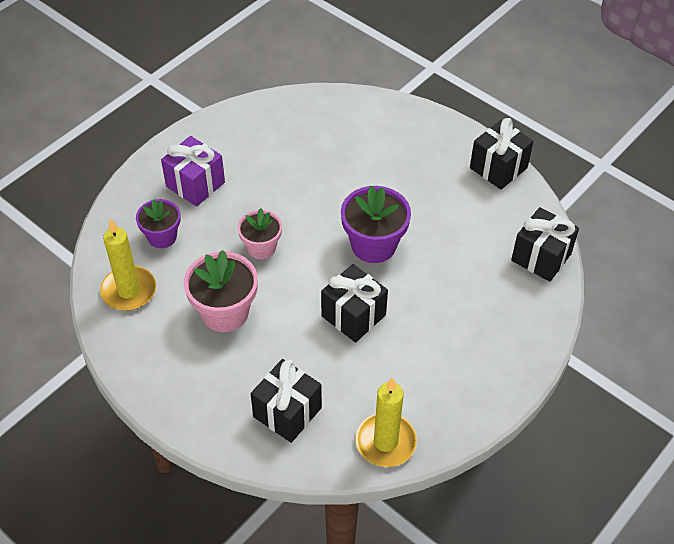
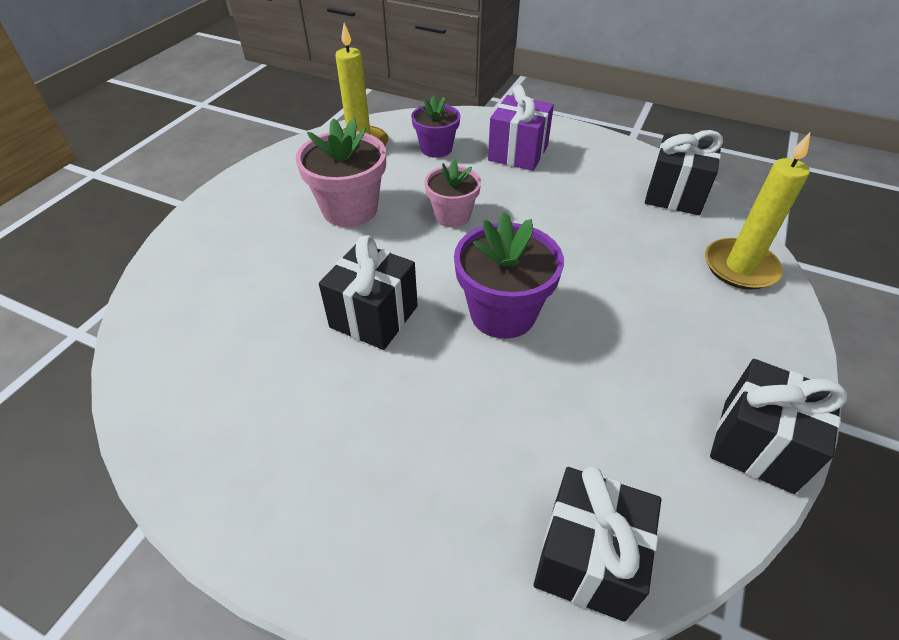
camera: 75 degrees right, 5 degrees down
(287, 412) = (214, 286): black gift -> black gift (674, 195)
(385, 442) = (165, 393): yellow candle -> yellow candle (740, 267)

